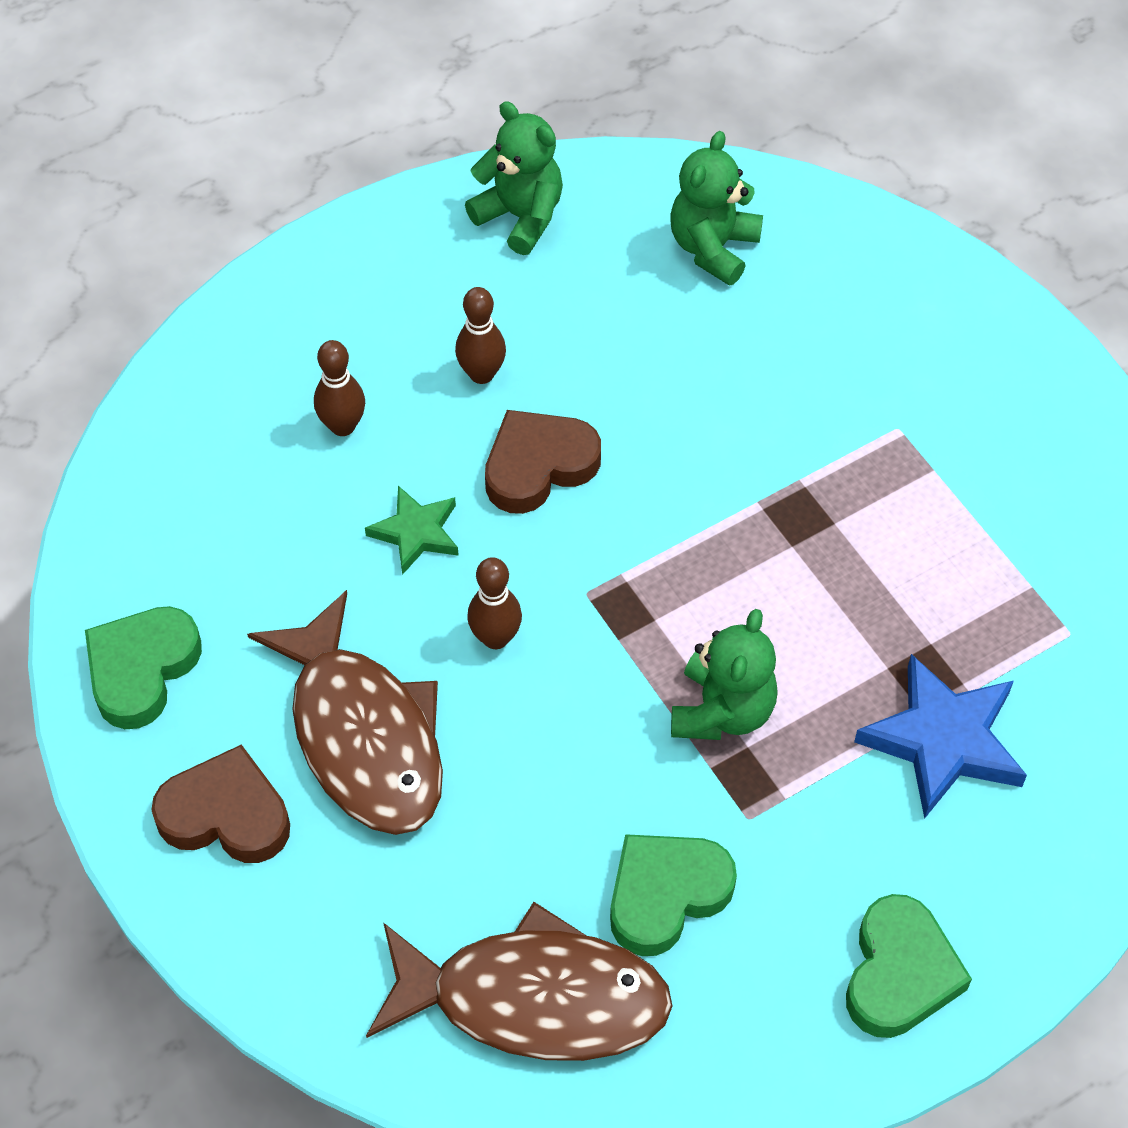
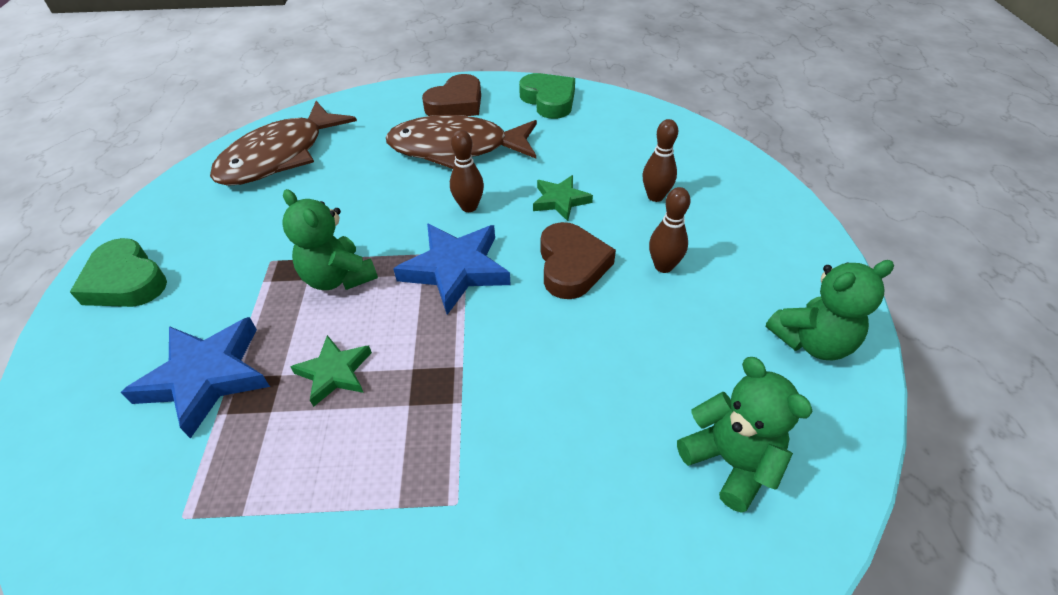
camera: 120 degrees right, 10 degrees down
(624, 586) = (456, 269): none -> blue star
(666, 895) = (271, 213): green heart -> none
(848, 616) = (334, 372): none -> green star

